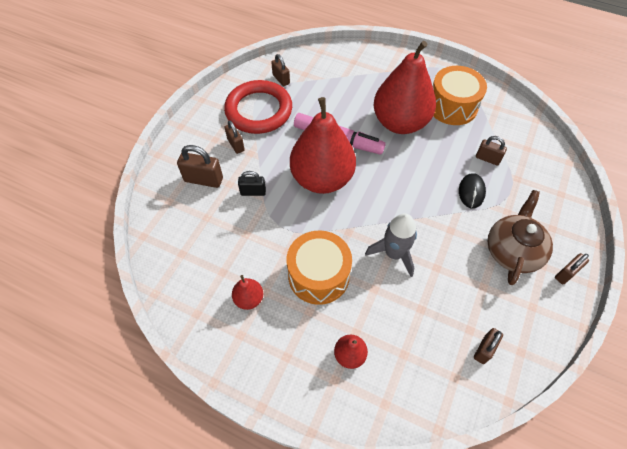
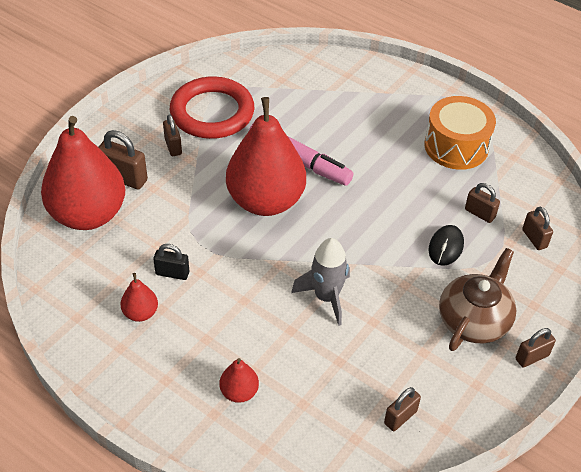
camera: 10 degrees right, 10 degrees down
(253, 192) = (178, 201): black padlock -> black padlock (172, 273)
(281, 79) = (250, 81): brown padlock -> brown padlock (534, 238)
(318, 275) = (229, 303): orange drum -> none
(400, 123) = (383, 154): red pear -> red pear (88, 215)

